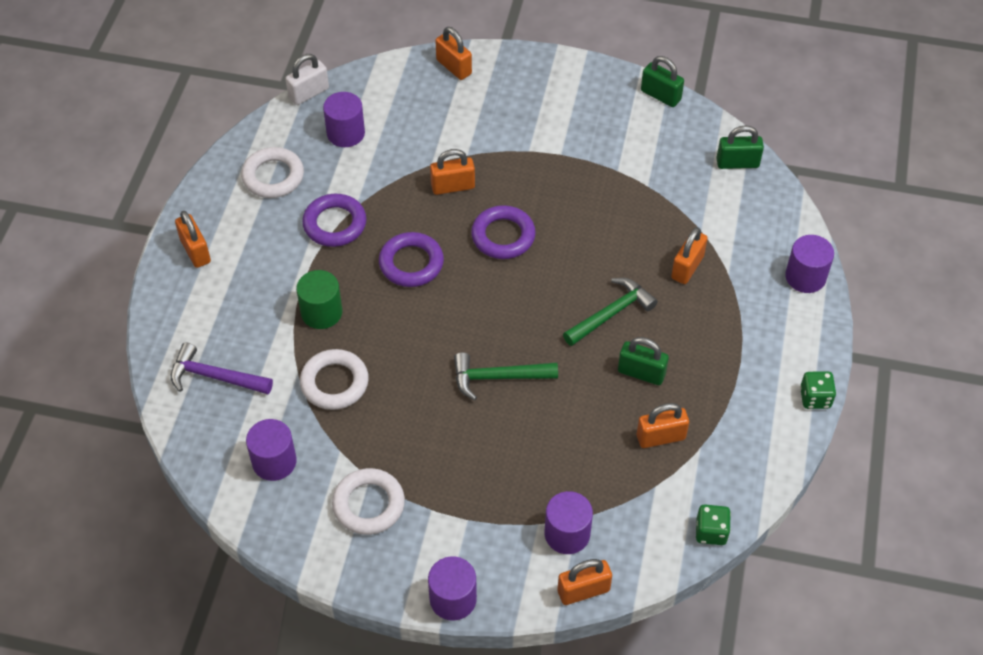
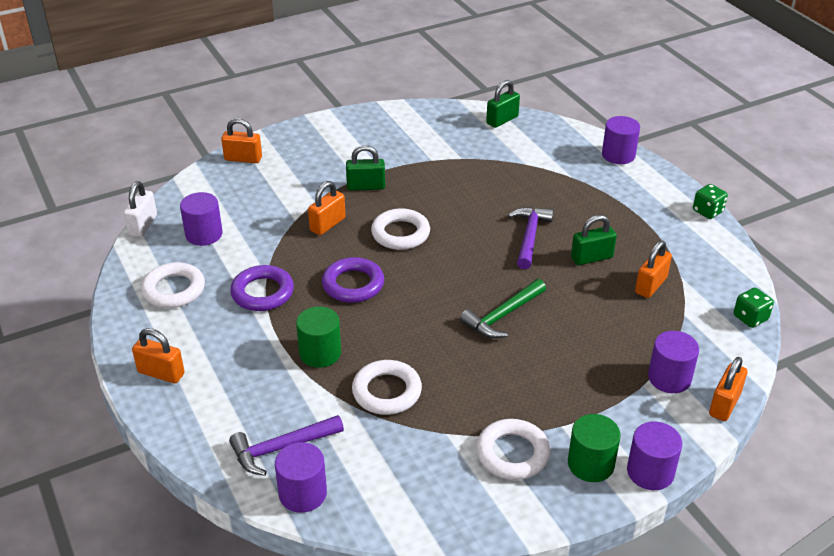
camera: 40 degrees left, 15 degrees down
(274, 461) = (403, 474): purple cylinder -> purple cylinder (303, 493)
(416, 558) = (590, 464): none -> green cylinder
(503, 236) = (400, 233): purple ring -> white ring
(611, 313) = (529, 237): green hammer -> purple hammer
(660, 95) = (409, 109): green padlock -> green padlock (366, 186)
(687, 267) = (543, 187): orange padlock -> none

